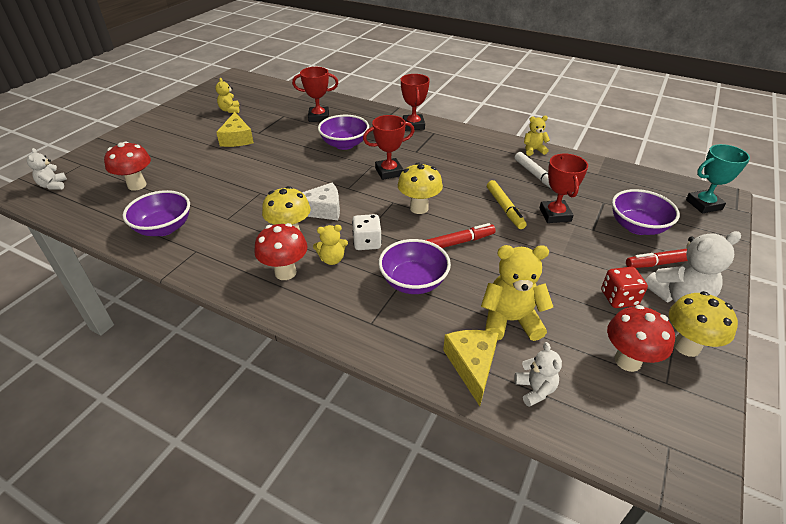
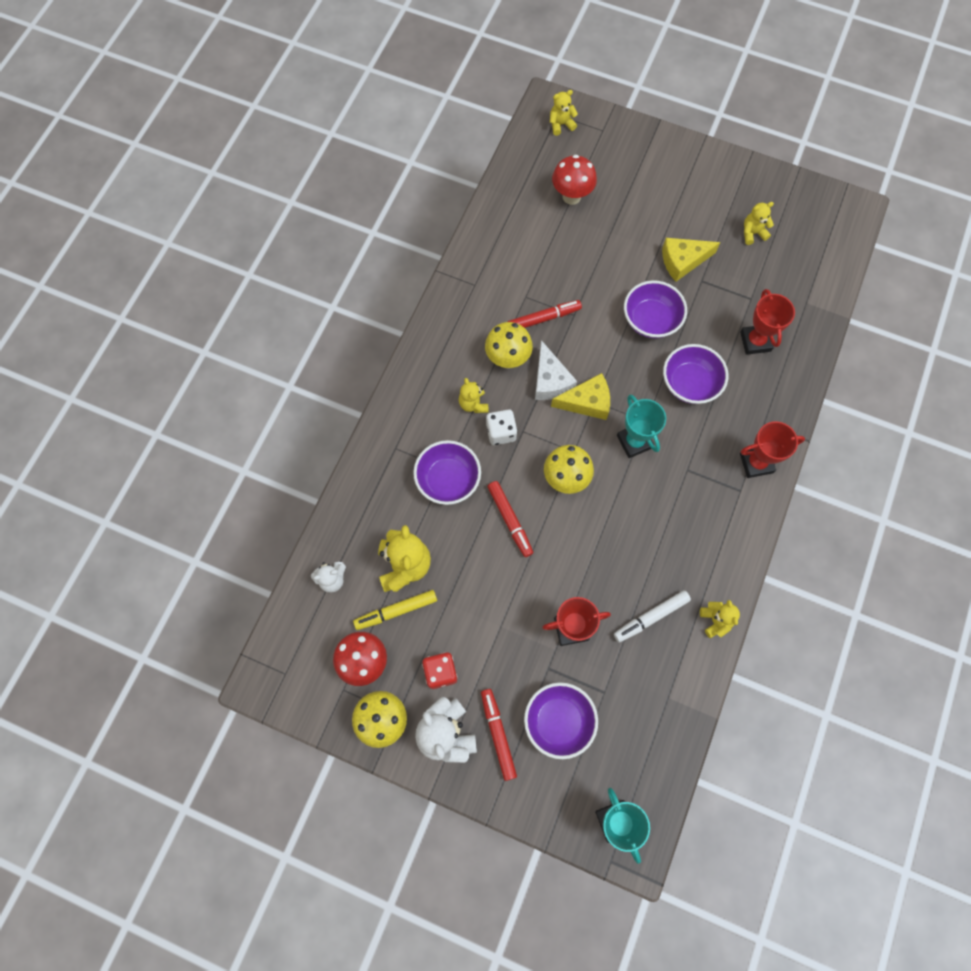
camera: 85 degrees right, 30 degrees up
(53, 185) = (561, 124): white teddy bear -> yellow teddy bear
(164, 228) = (504, 247): purple bowl -> purple bowl (650, 320)
(256, 209) = (544, 318): none -> red marker
(285, 272) = (452, 367): red mushroom -> none
(389, 172) = (634, 442): red trophy -> turquoise trophy
(472, 365) = (354, 531): yellow cheese -> yellow cheese (587, 402)
(505, 208) = (576, 573): yellow marker -> yellow marker (396, 611)

